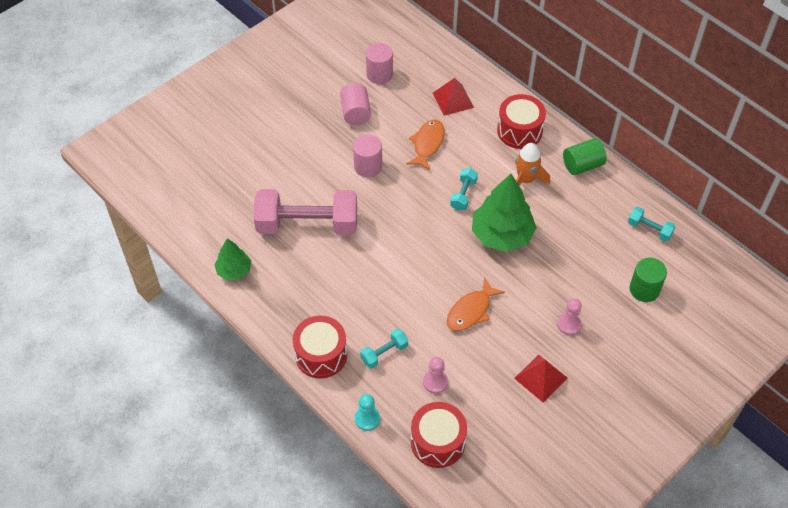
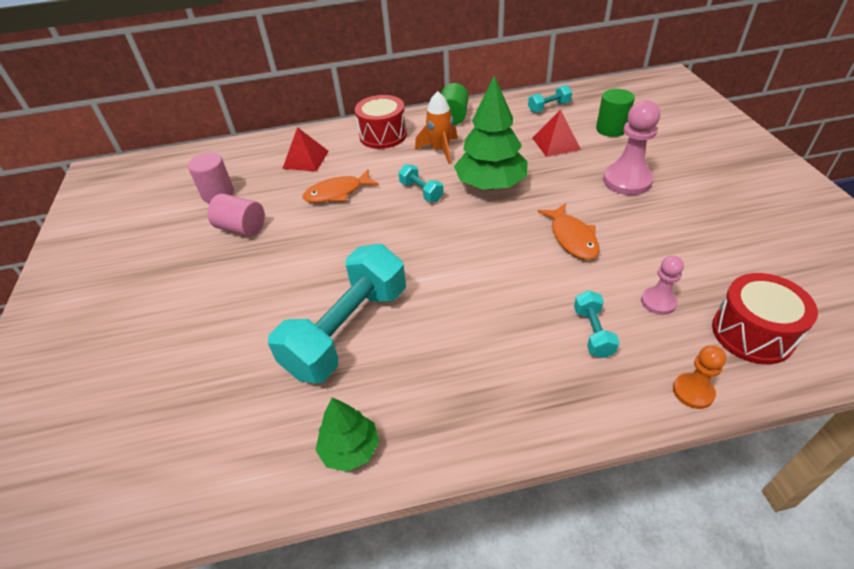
camera: 55 degrees left, 10 degrees down
(307, 225) = (347, 330): pink dumbbell -> turquoise dumbbell
(321, 355) = (562, 401): red drum -> none
(367, 419) = (693, 392): turquoise pawn -> orange pawn
(368, 166) = (319, 245): pink cylinder -> none
(427, 144) = (337, 193): orange fish -> orange fish turned 75 degrees counterclockwise
(540, 378) = (686, 220): red pyramid -> red pyramid (556, 143)
(569, 324) = (627, 181): pink pawn -> pink pawn, size x1.77

